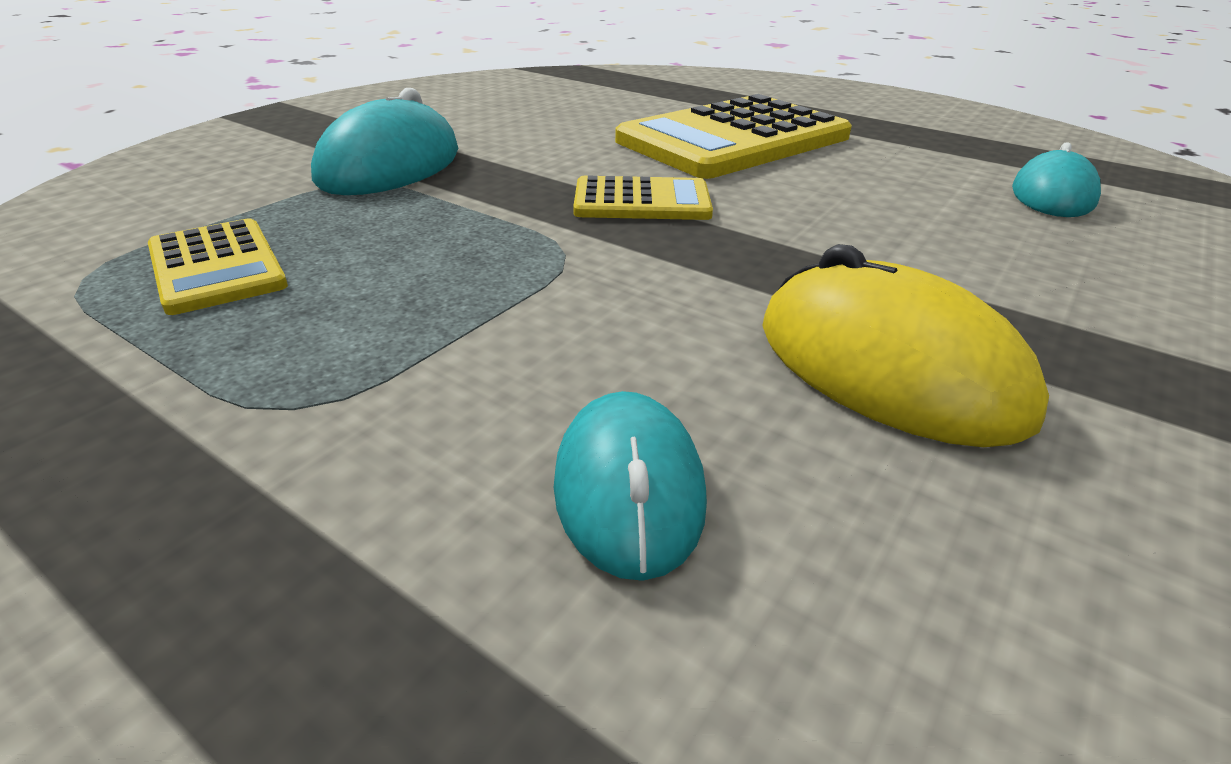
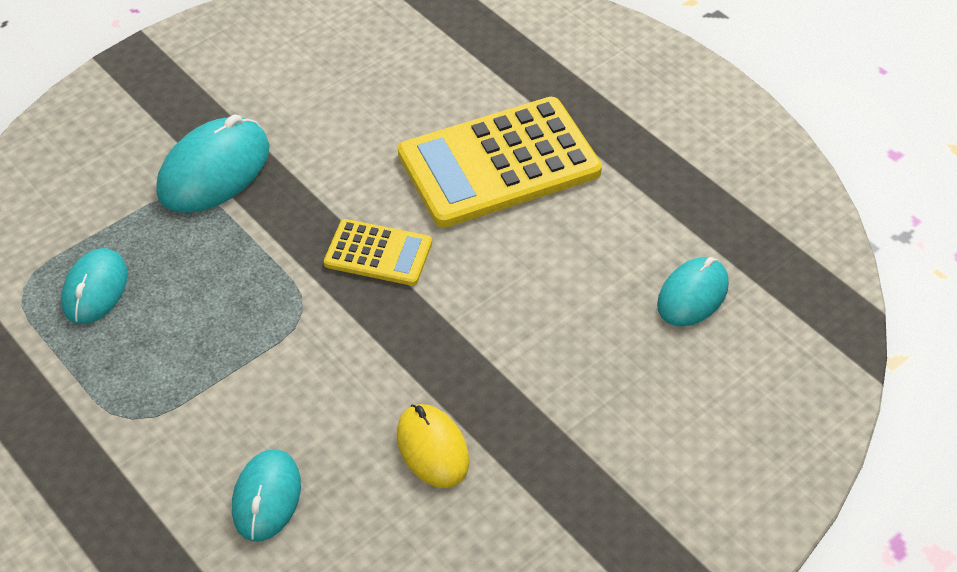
camera: 15 degrees right, 15 degrees up
(216, 267) = (95, 289): yellow calculator -> turquoise mouse
(888, 367) = (432, 448): yellow mouse -> yellow mouse, size x0.65

